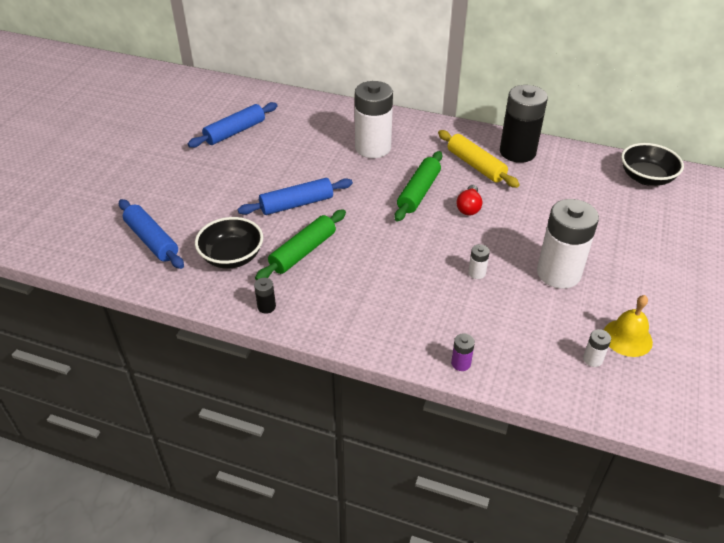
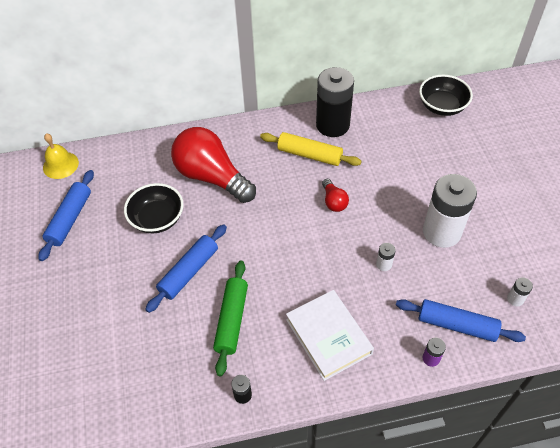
camera: 30 degrees left, 10 degrees up
(152, 240) = (83, 384): blue rolling pin -> blue rolling pin (456, 325)
(232, 257) = (173, 360): black bowl -> black bowl (157, 219)
(373, 148) = (211, 177): white battery -> red light bulb
(377, 301) = (328, 336): none -> white book
(418, 192) = (283, 206): green rolling pin -> none
(627, 338) = (524, 266): yellow bell -> yellow bell (60, 165)

